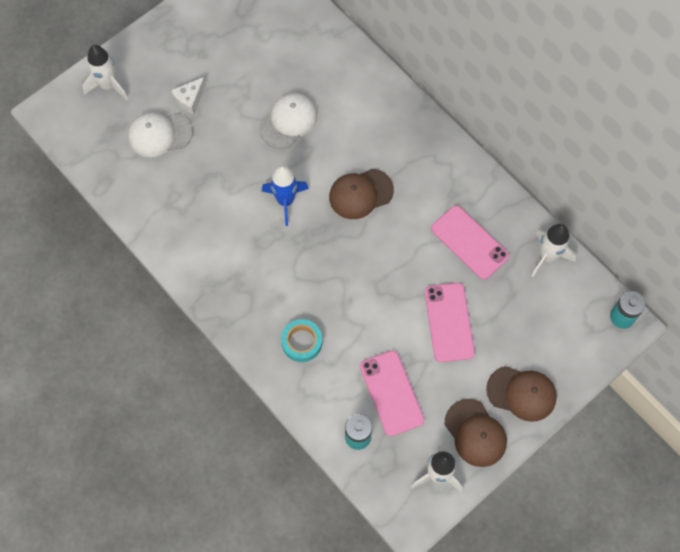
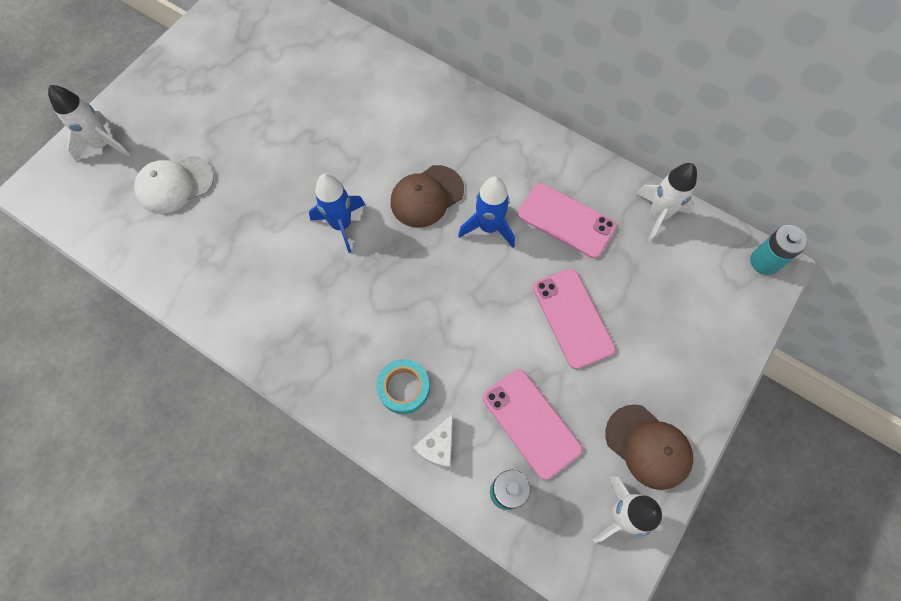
camera: 15 degrees left, 0 degrees up
(189, 99) = (203, 139): white cheese -> white cheese (438, 446)
(288, 122) = (323, 137): white cap -> none
(404, 232) = (489, 227): none -> blue rocket
(521, 393) = (685, 381): brown cap -> none

